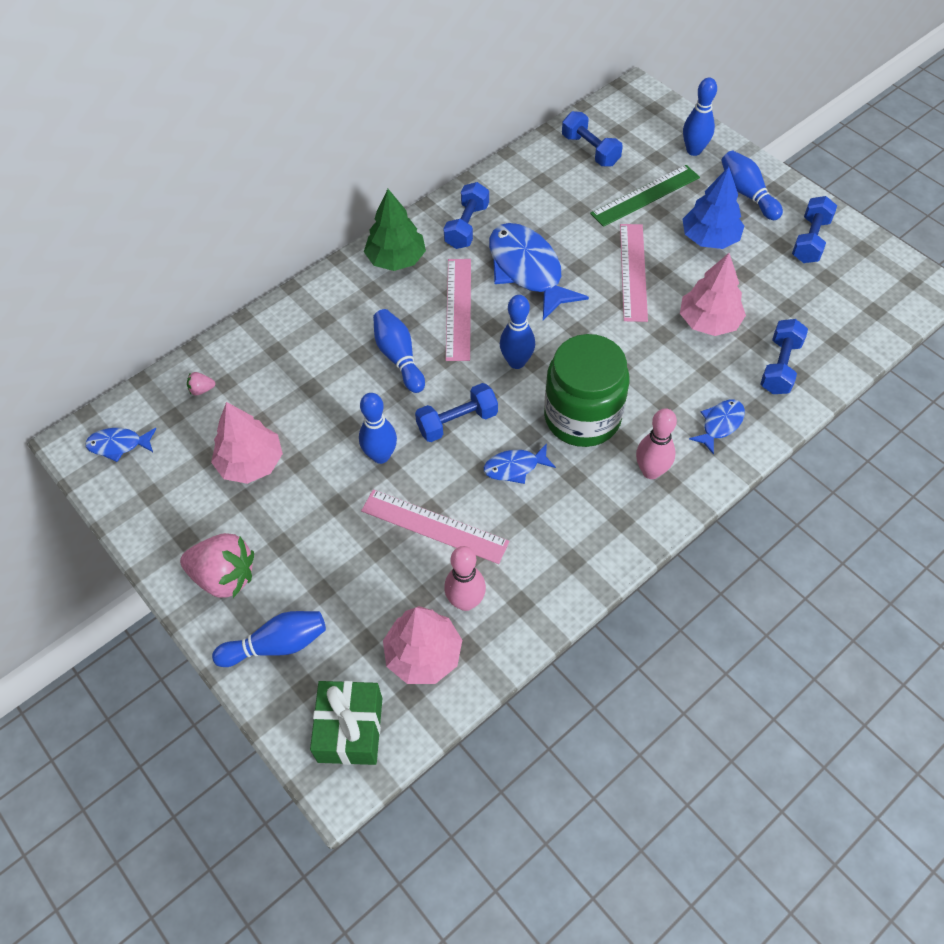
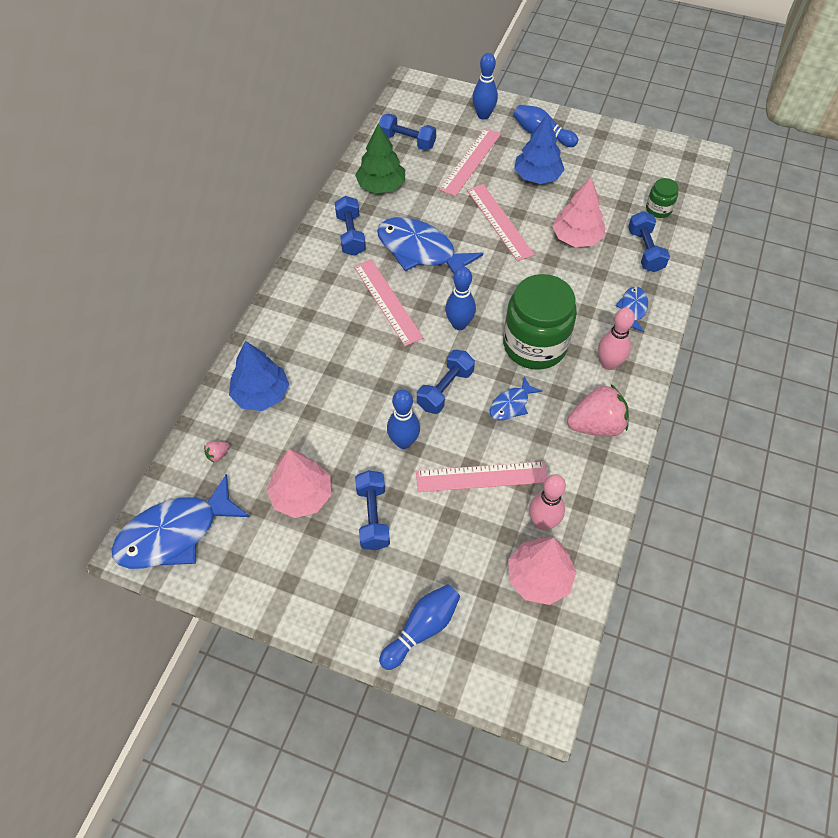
camera: 30 degrees left, 0 degrees up
(119, 445) = (175, 533): blue fish -> blue fish, size x2.03
(224, 576) = (342, 597): pink strawberry -> pink strawberry (596, 425)
(277, 349) = (261, 394): none -> blue tree
(350, 729) = (523, 663): green gift -> none
(396, 259) = (311, 282): green tree -> green tree (381, 186)
(399, 357) = (366, 359): blue bowling pin -> none
(645, 195) = (470, 161): green ruler -> pink ruler
(810, 240) = (606, 152): blue dumbbell -> blue dumbbell (373, 516)
(829, 327) = (658, 209): none -> green jar

